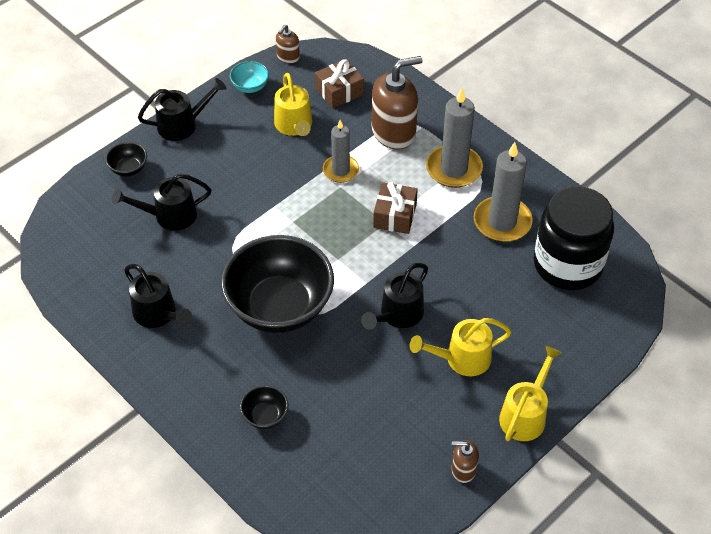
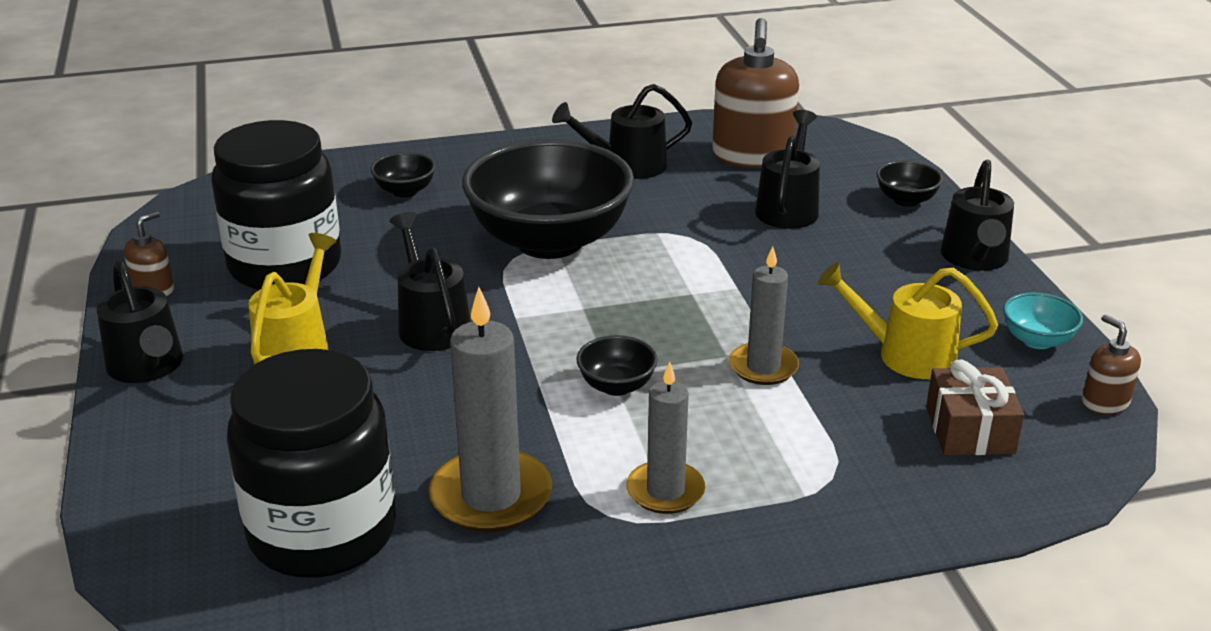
camera: 120 degrees right, 20 degrees down
(392, 421) = (285, 265): none -> black jar
(394, 132) = (815, 455): brown soap dispenser -> brown soap dispenser (752, 156)
(395, 215) = (616, 386): brown gift -> black bowl
(454, 169) = (665, 491): grey candle -> grey candle, size x0.64
(525, 414) = (148, 368): yellow watering can -> black watering can

